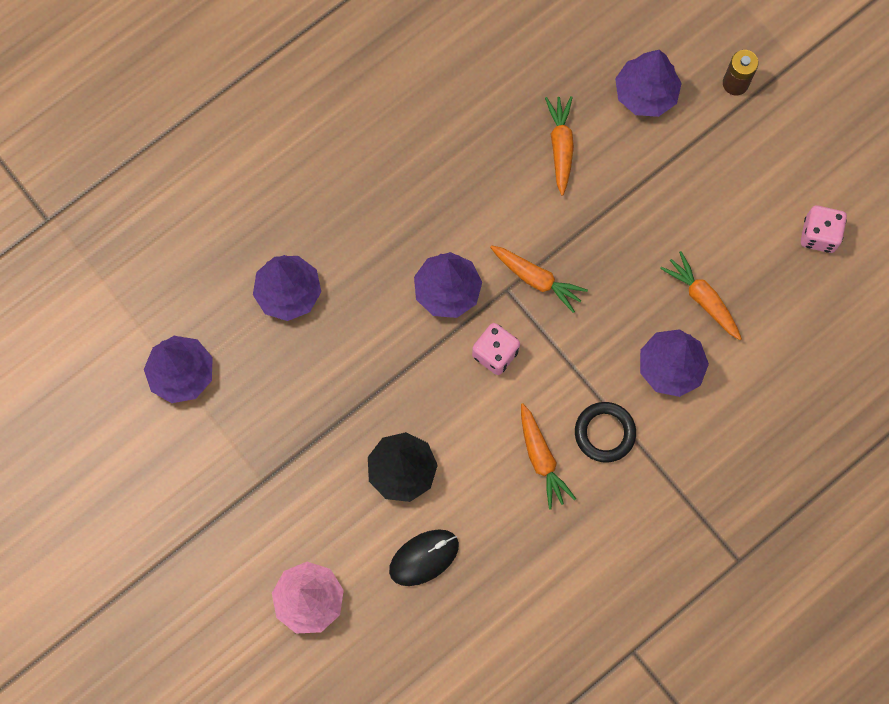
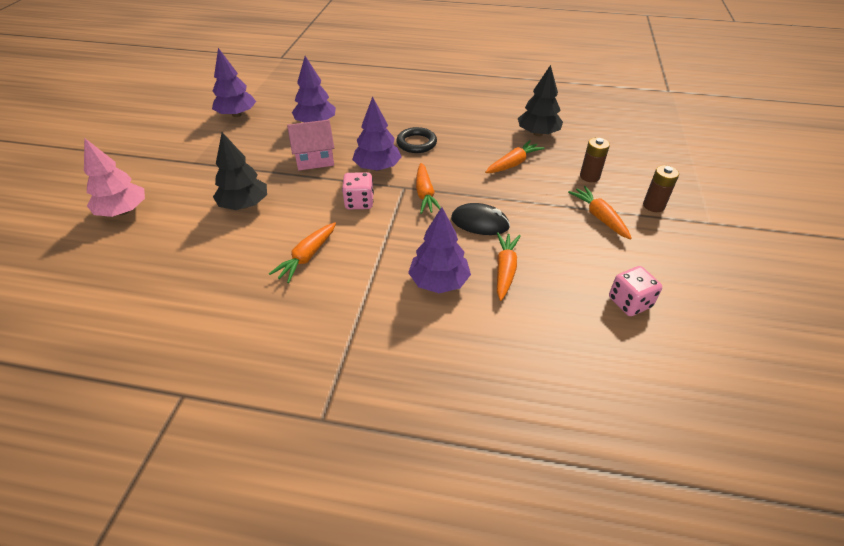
camera: 50 degrees right, 30 degrees down
(372, 345) = (314, 159): none -> pink house
(424, 557) = (188, 242): black mouse -> black mouse (480, 223)
(529, 67) = (538, 133): none -> black tree
(604, 433) = (356, 276): black ring -> black ring (416, 143)
(645, 94) = (589, 176): purple tree -> brown battery
(708, 149) = (599, 217): none -> orange carrot

